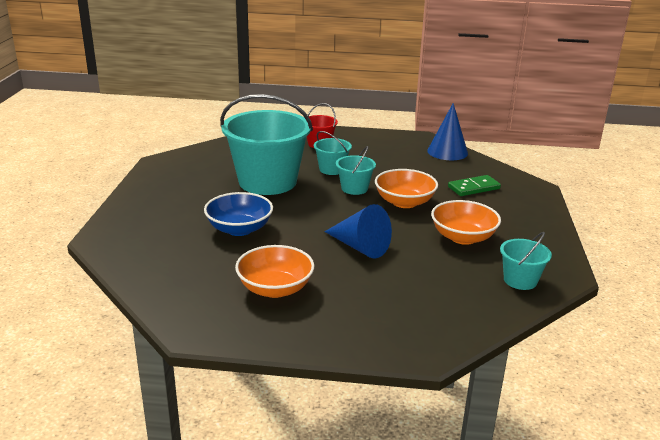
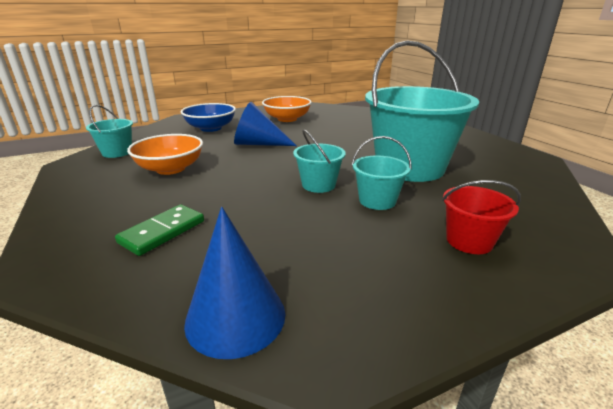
camera: 150 degrees right, 0 degrees up
(239, 229) = (357, 134): blue bowl -> blue bowl (210, 128)
(404, 202) = (249, 185): orange bowl -> none

